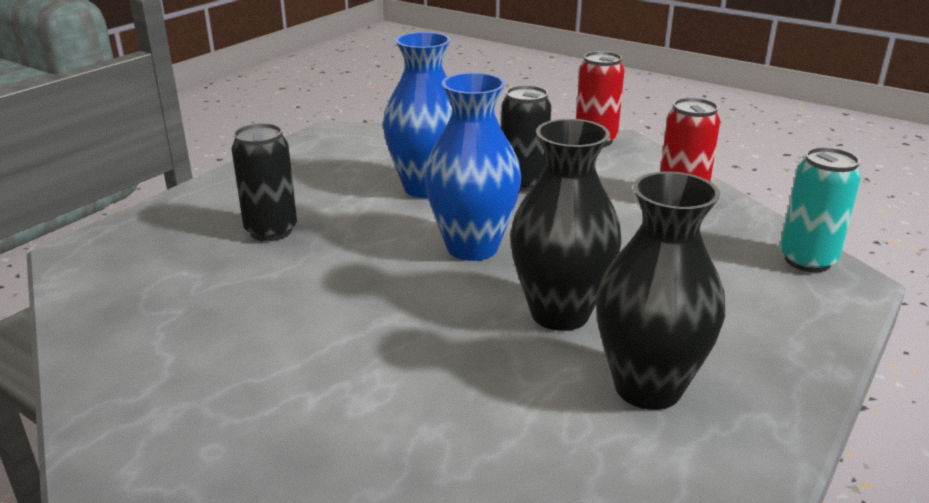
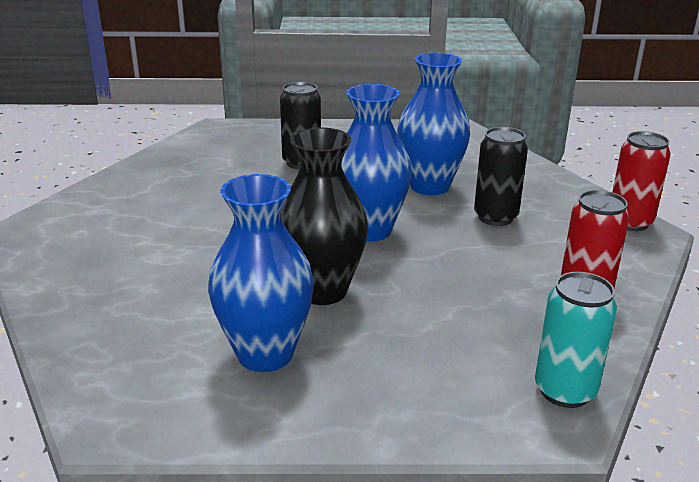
camera: 55 degrees right, 0 degrees up
(647, 388) = (265, 354): black vase -> blue vase

